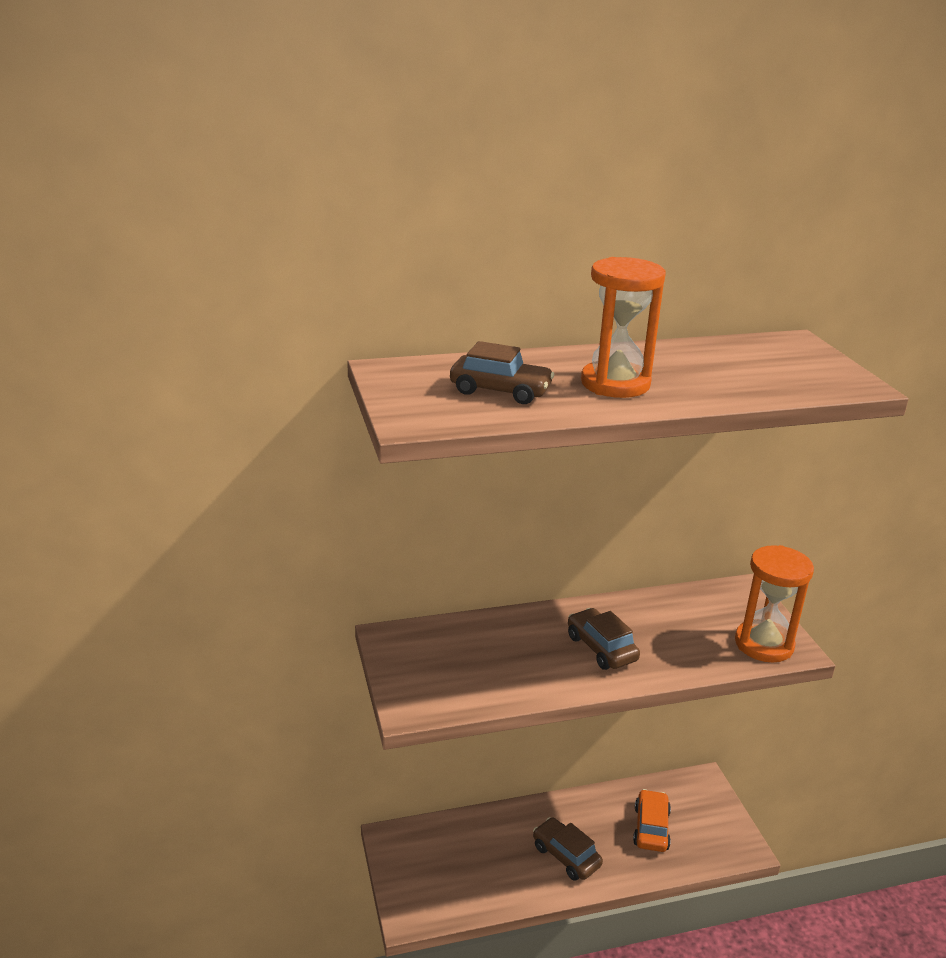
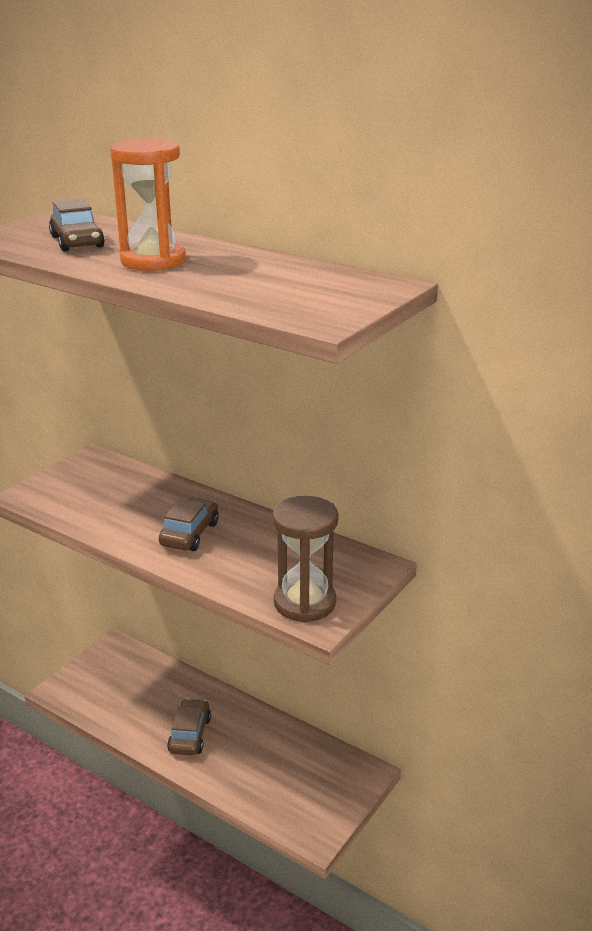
camera: 50 degrees right, 0 degrees up
(651, 828) = (272, 766): orange car -> none
(764, 644) = (304, 603): orange hourglass -> brown hourglass

